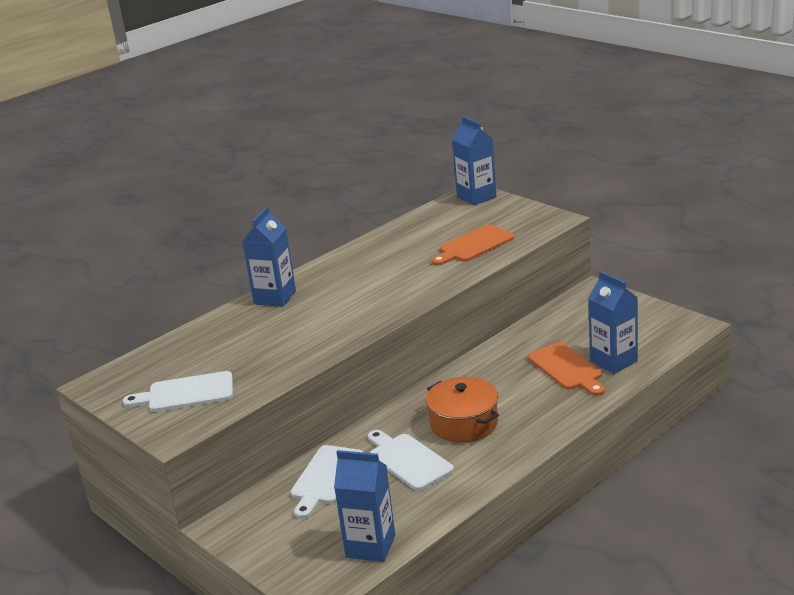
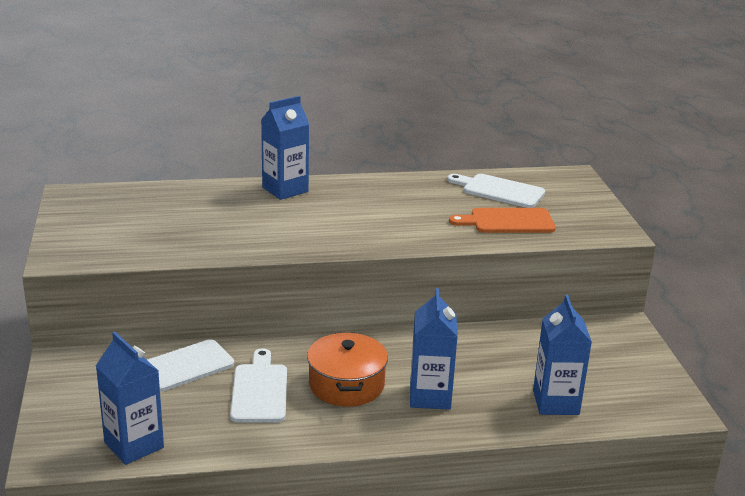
camera: 30 degrees right, 0 degrees up
(186, 393) = (114, 232): white cutting board -> white cutting board (499, 190)
(476, 197) = (573, 181): blue carton -> blue carton (430, 396)
(567, 368) = (502, 386): orange cutting board -> none

